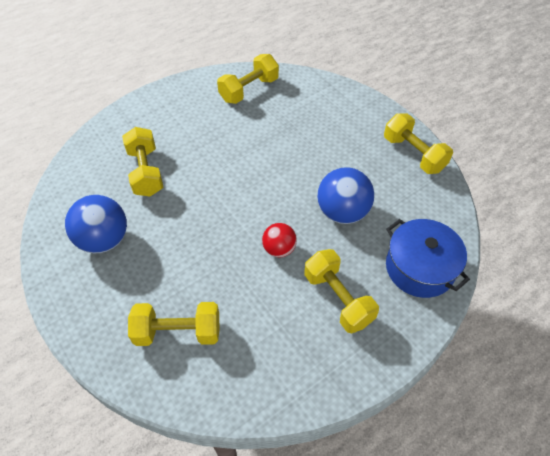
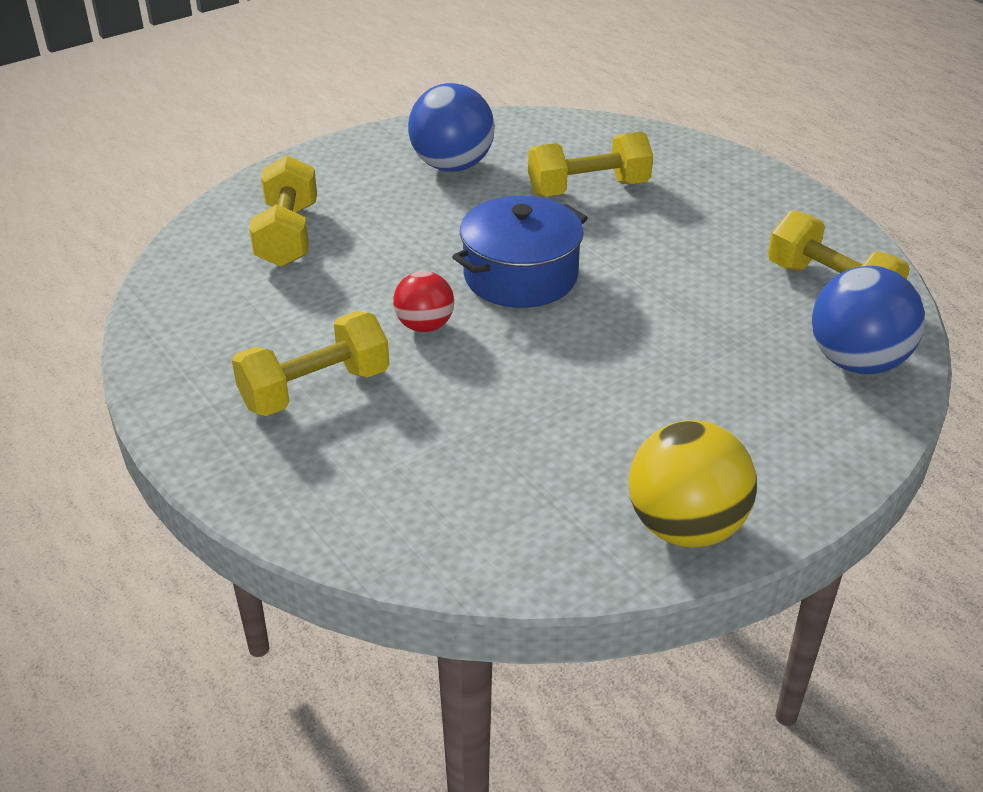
camera: 90 degrees right, 15 degrees down
(342, 212) = (507, 404): blue ball -> blue ball (857, 362)
(413, 154) = (685, 527): yellow dumbbell -> yellow ball
(420, 268) = (366, 501): blue pot -> blue pot (520, 276)

